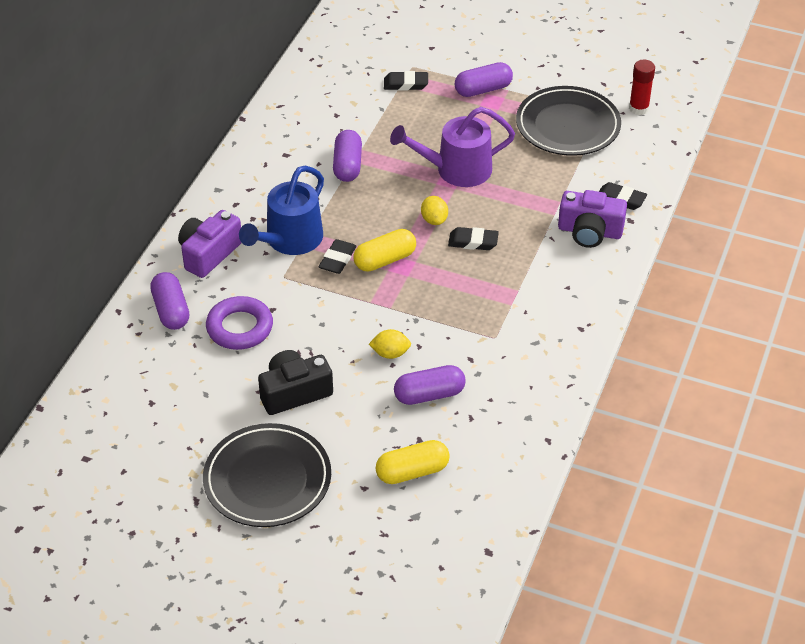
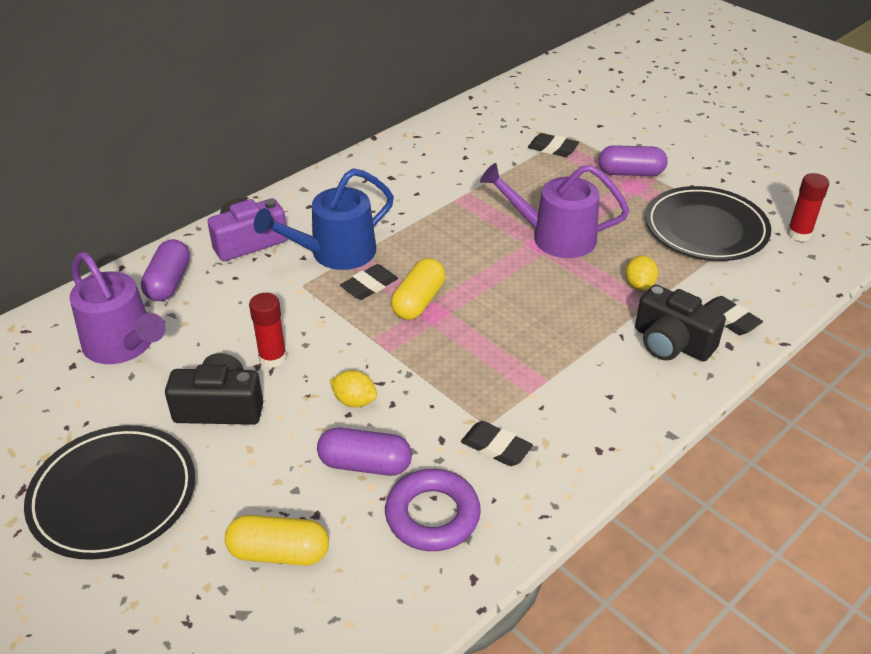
camera: 25 degrees right, 5 degrees down
(178, 373) = (123, 345): none -> purple watering can
(240, 328) = (219, 320): purple ring -> purple ring (432, 515)
(305, 343) = (272, 358): none -> red glue stick
(347, 165) = (444, 203): purple capsule -> none
(385, 260) = (418, 301): yellow capsule -> yellow capsule turned 60 degrees counterclockwise
(434, 220) = (499, 278): yellow lemon -> yellow lemon (639, 285)
(473, 242) = (527, 312): black eraser -> black eraser (496, 447)
(589, 231) = (672, 343): purple camera -> black camera

